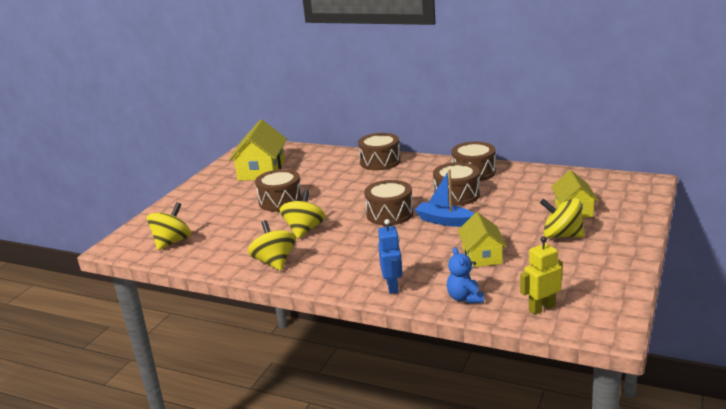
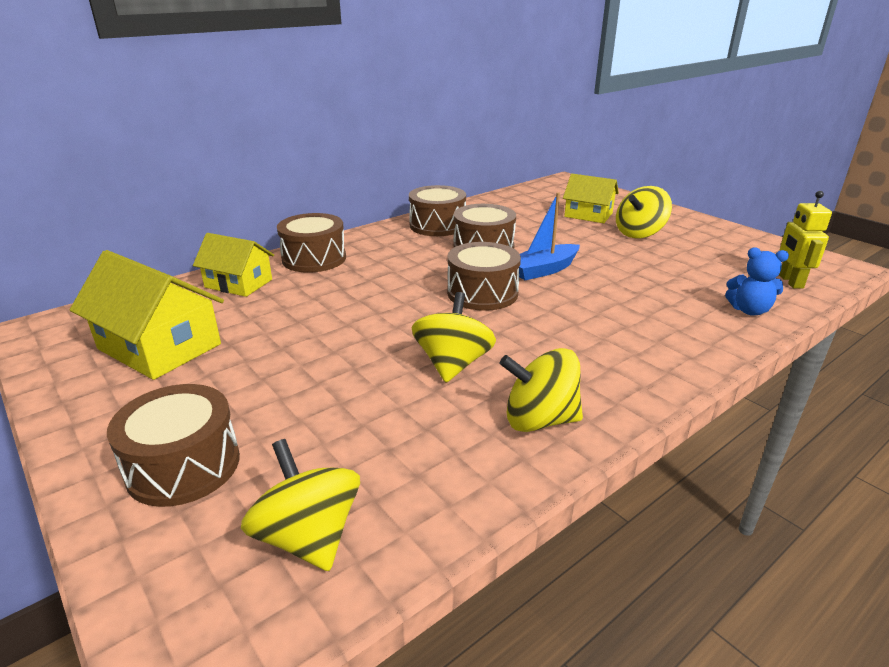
camera: 65 degrees left, 5 degrees up
(280, 201) = (315, 359): brown drum -> brown drum (183, 465)
(304, 230) = (453, 364): yellow spinning top -> yellow spinning top turned 60 degrees clockwise
(392, 286) = (693, 344): blue robot -> none
(482, 255) = (651, 275): yellow house -> yellow house (238, 283)

